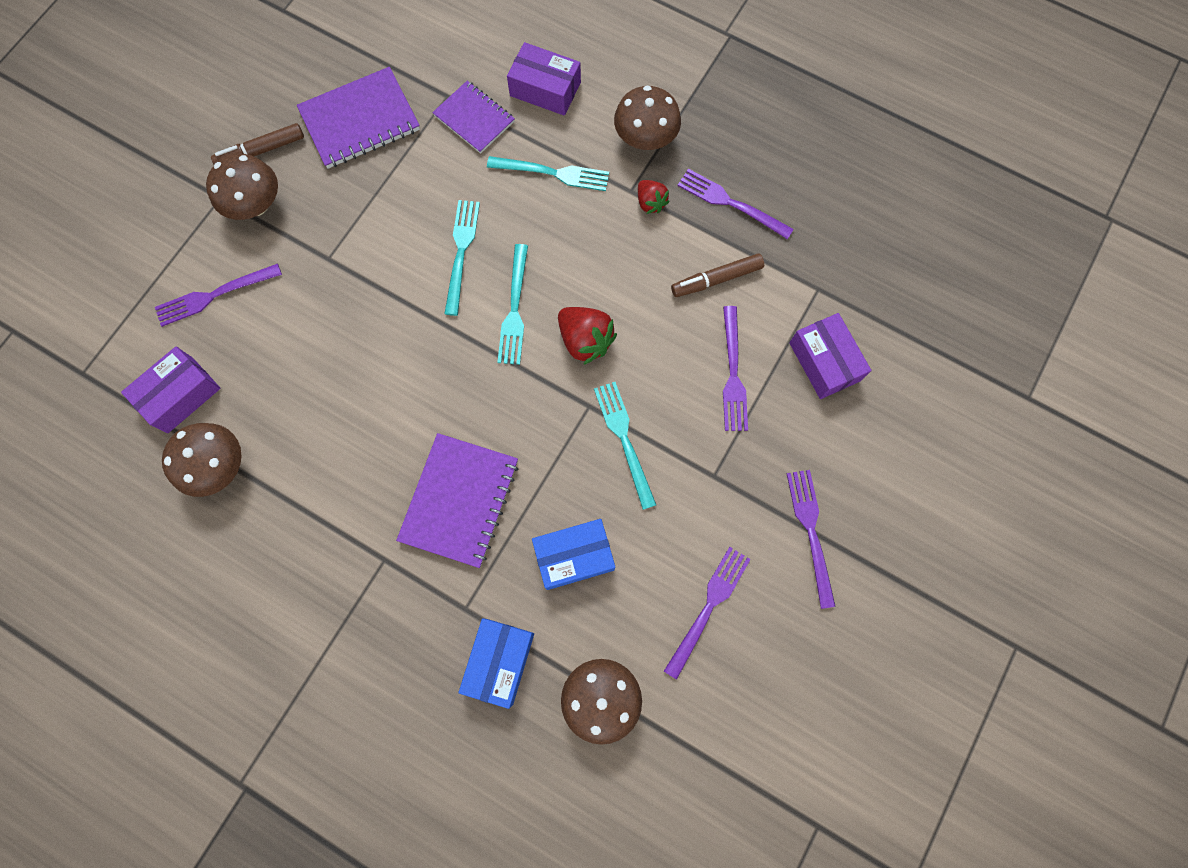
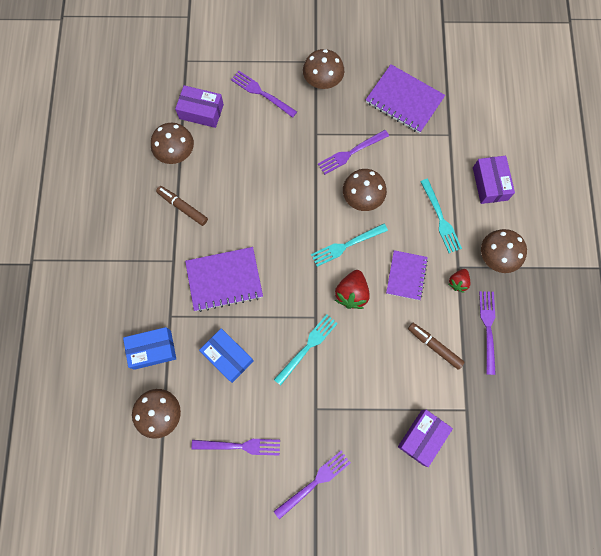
camera: 60 degrees right, 0 degrees up
(261, 151) = (354, 64): brown marker -> brown marker (182, 207)
(461, 251) = (362, 197): turquoise fork -> brown mushroom
(474, 119) = (445, 157): purple notebook -> purple notebook (406, 275)
(733, 375) = (381, 387): purple fork -> purple fork (350, 153)

